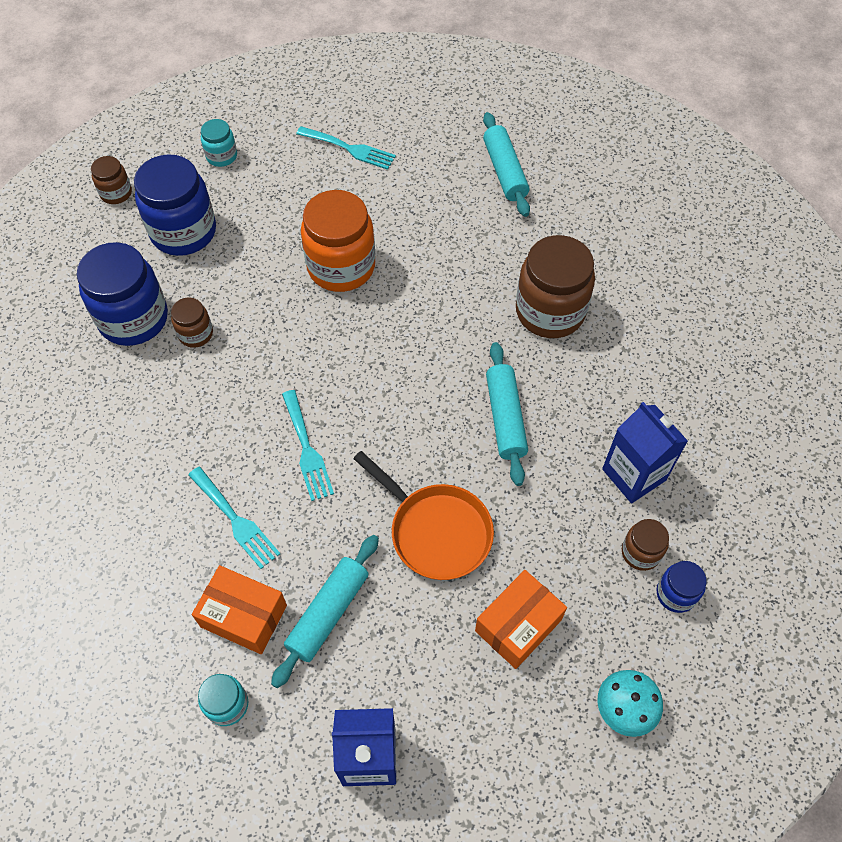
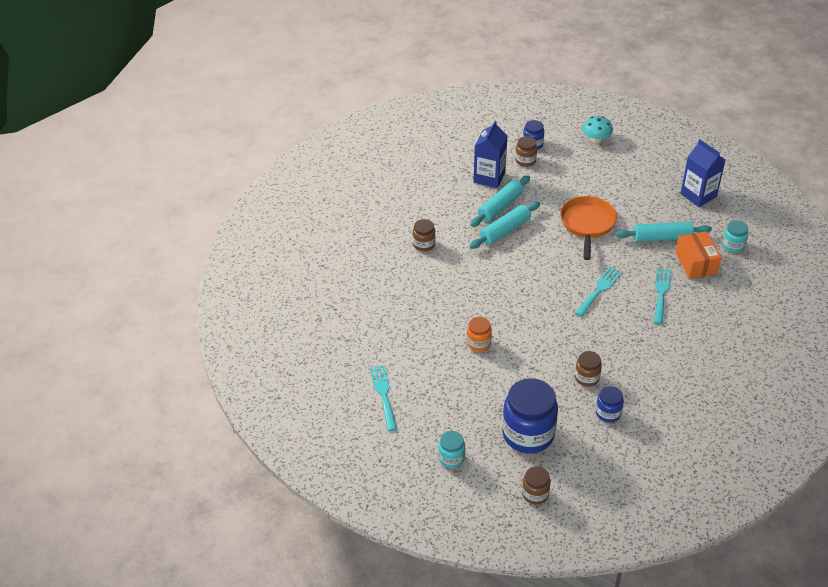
camera: 125 degrees left, 15 degrees down
(133, 319) = (608, 413): blue jar -> blue jar, size x0.50
(341, 267) = (478, 343): orange jar -> orange jar, size x0.50
(505, 171) = (336, 311): turquoise rolling pin -> turquoise rolling pin (500, 206)
(518, 625) = (598, 180): orange box -> none
(550, 312) = (424, 244): brown jar -> brown jar, size x0.50

